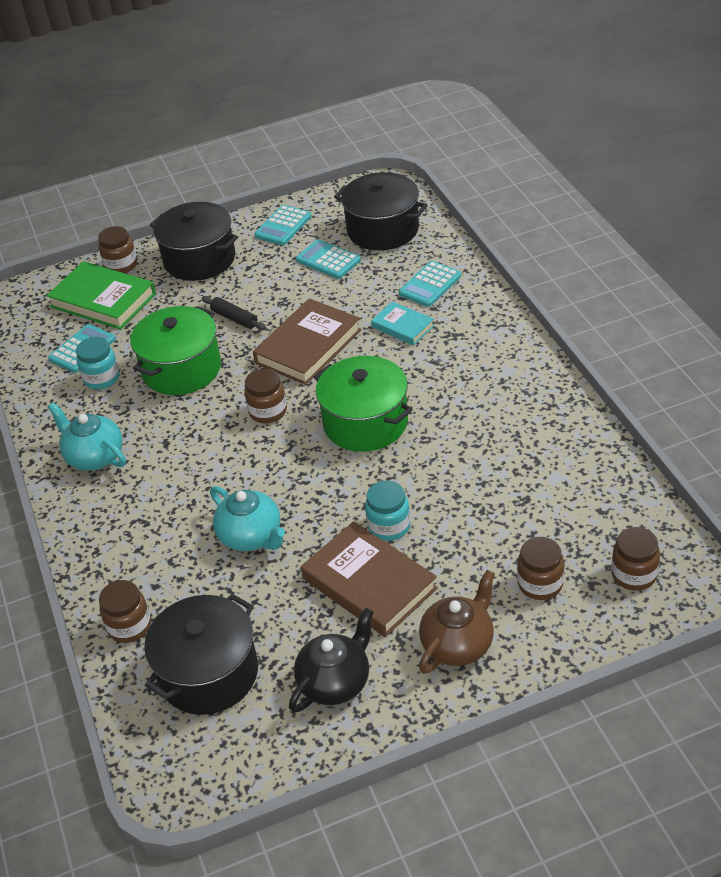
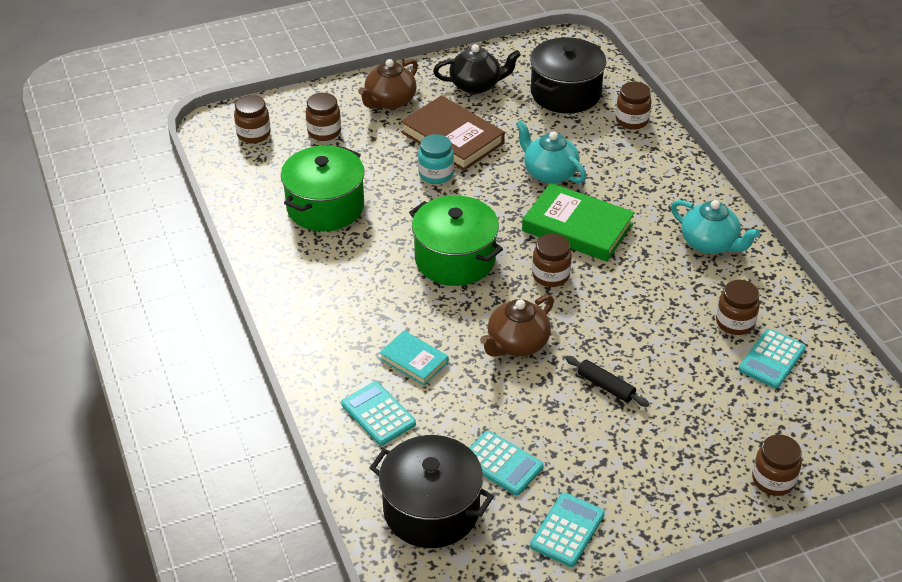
camera: 175 degrees right, 0 degrees up
(102, 378) = (735, 322): turquoise jar -> brown jar
(103, 300) = (775, 425): green book -> green book (577, 227)
(182, 369) = (650, 327): green pot -> green pot (325, 207)
(199, 259) = (670, 481): black pot -> none
(308, 346) = (517, 344): brown book -> brown teapot
(335, 682) = (476, 85): black teapot -> black teapot turned 135 degrees counterclockwise
(430, 285) = (378, 414): turquoise calculator -> turquoise calculator turned 75 degrees counterclockwise

